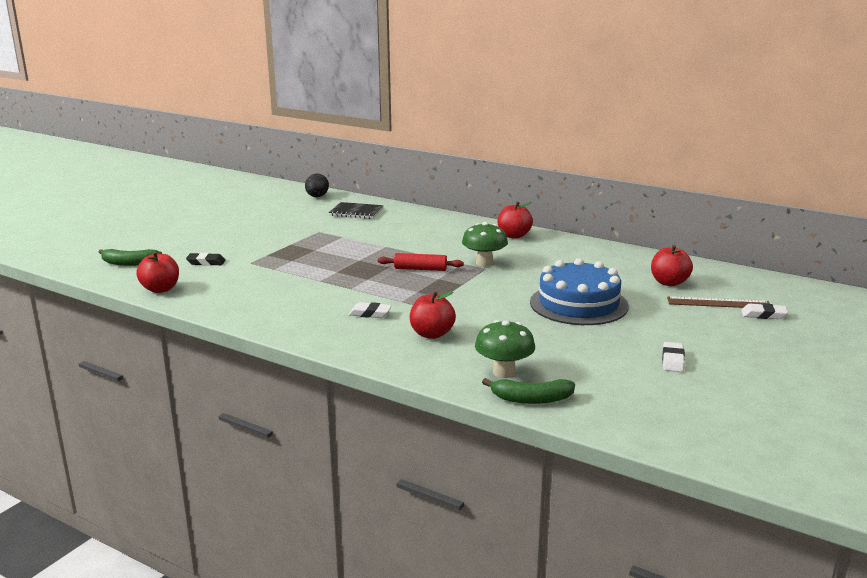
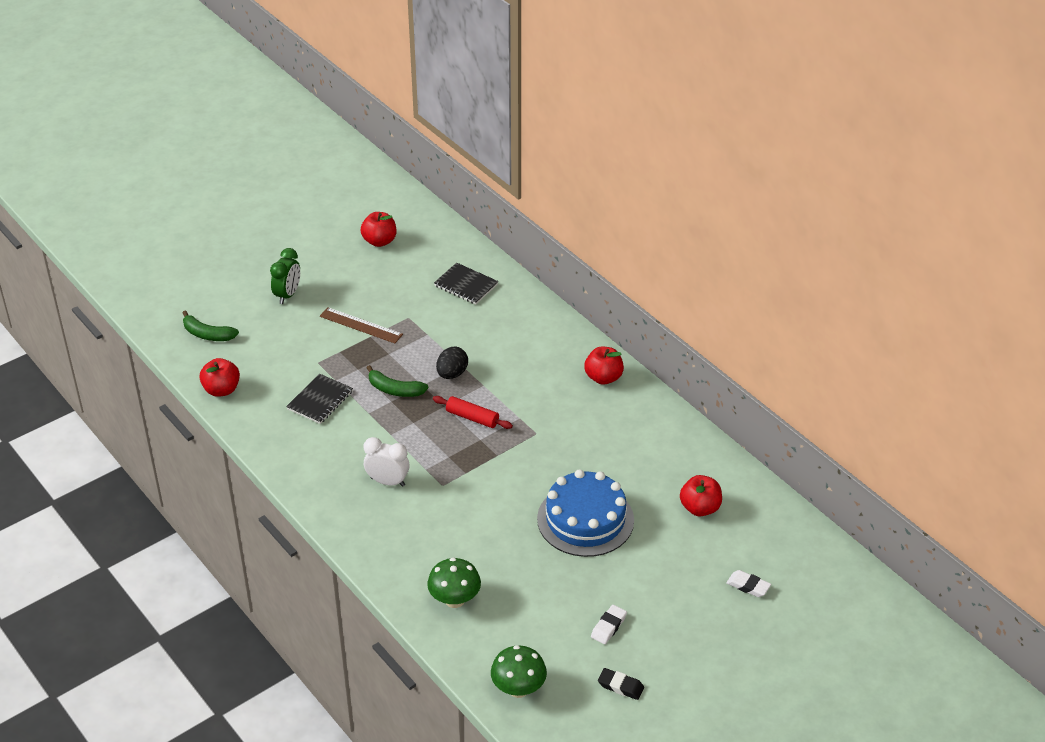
camera: 20 degrees right, 20 degrees up
(198, 235) = (287, 295): none -> green clock
(206, 262) = (277, 351): black eraser -> black eraser (620, 686)
(267, 281) = (320, 400): none -> black notebook
(317, 197) = (440, 239): black egg -> black egg (452, 374)
(370, 314) = (387, 482): white eraser -> white clock
(432, 334) = (425, 528): red apple -> red apple (379, 241)
(484, 263) = (540, 423): green mushroom -> green mushroom (518, 689)
(531, 399) = (455, 641): green banana -> green banana (394, 390)
(718, 303) = (721, 555): brown ruler -> brown ruler (361, 325)

